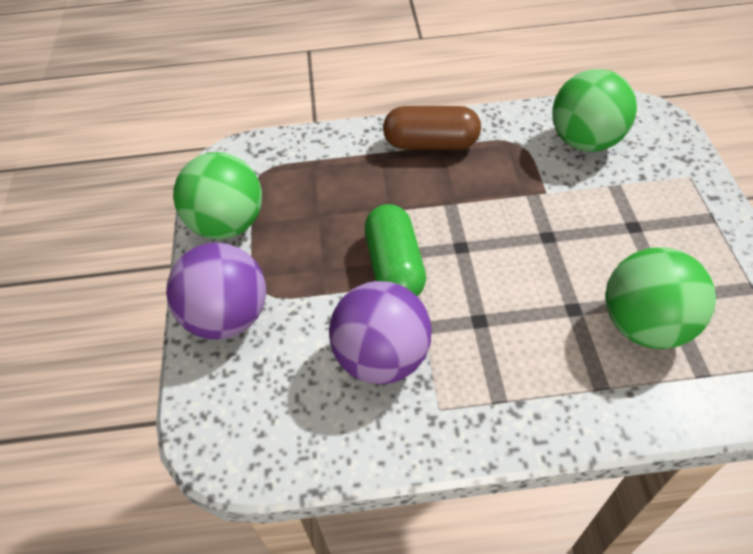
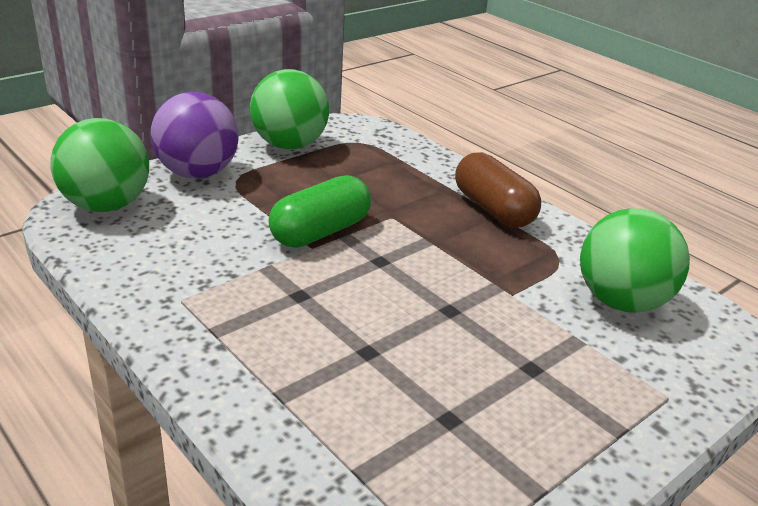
camera: 50 degrees right, 20 degrees down
(382, 357) = (214, 254): purple ball -> none
(644, 325) = (392, 409): green ball -> green ball (106, 205)

